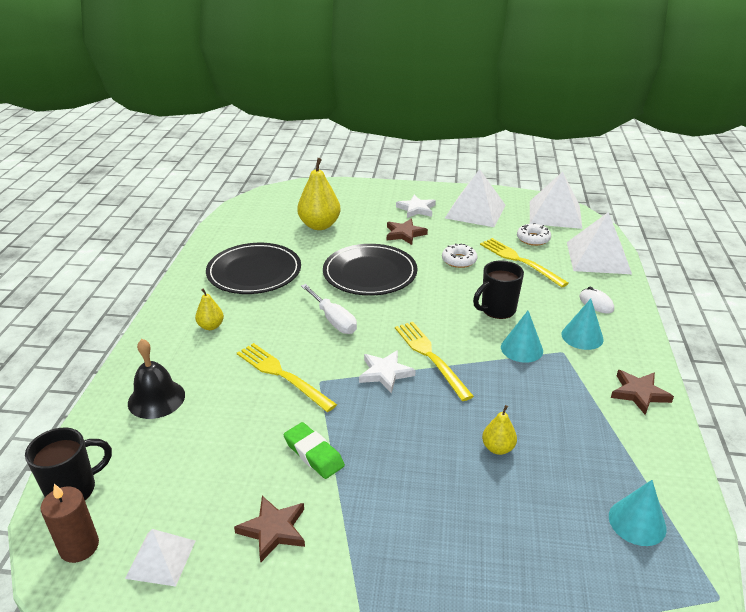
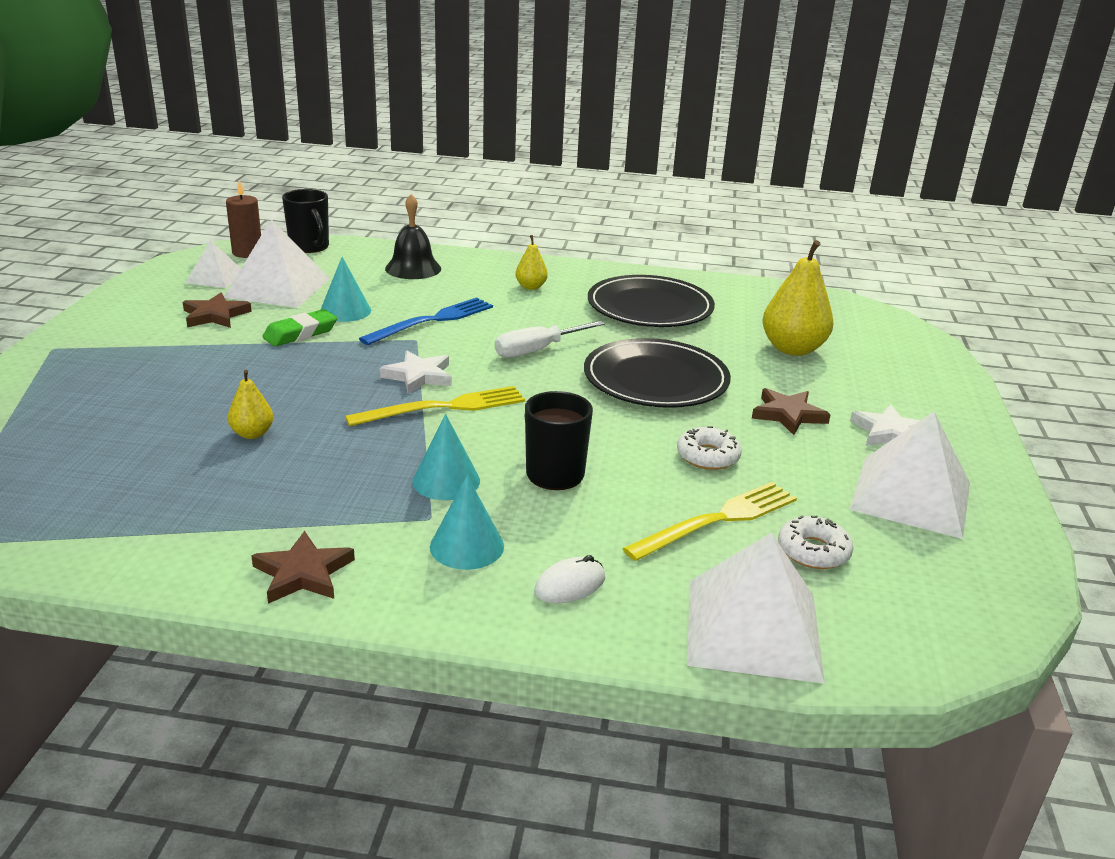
camera: 90 degrees right, 5 degrees down
(282, 375) = (432, 321): yellow fork -> blue fork
(555, 214) = (949, 604): white pyramid -> white pyramid (278, 288)
(637, 522) = (77, 510): turquoise cone -> turquoise cone (345, 311)

